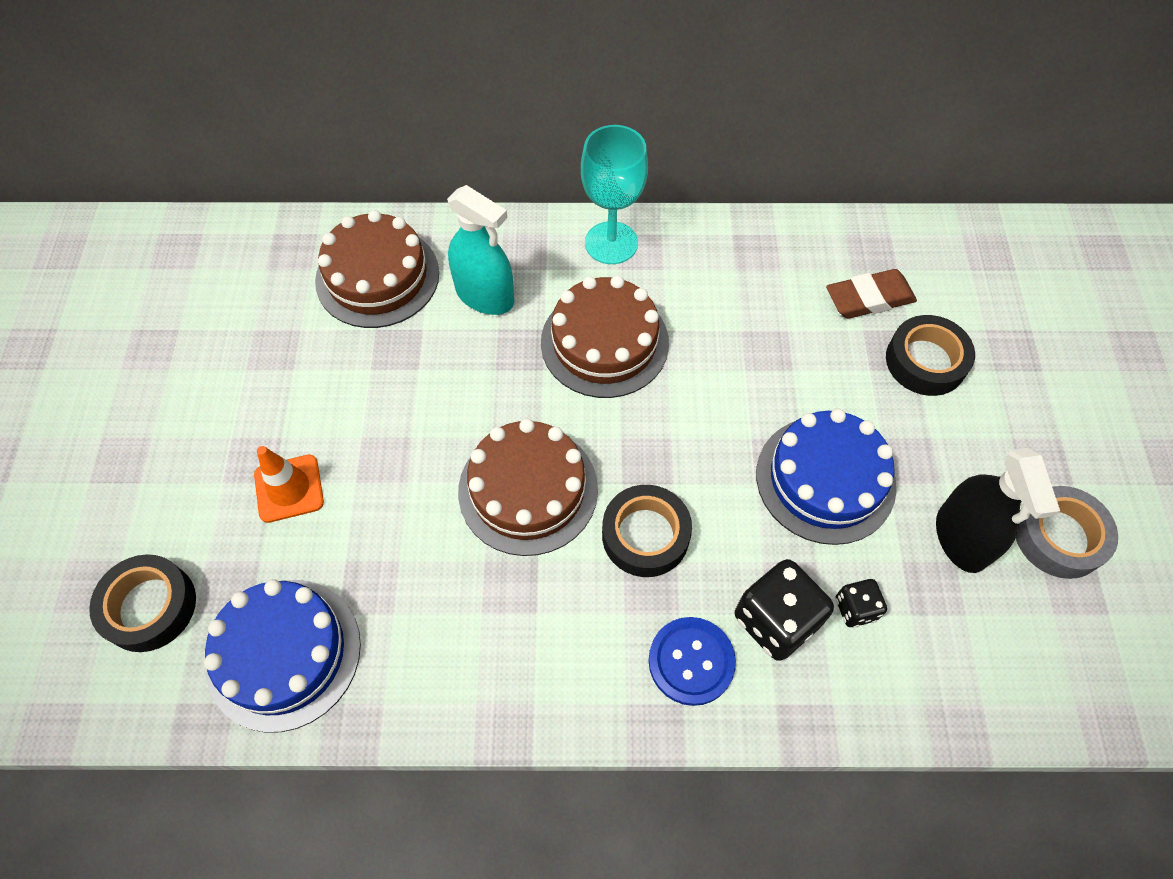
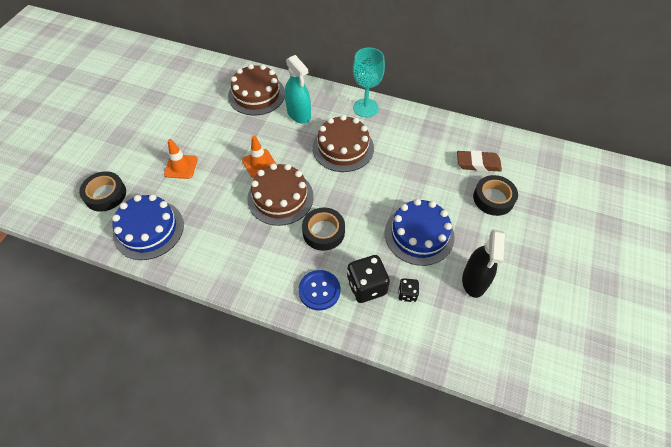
camera: 20 degrees right, 5 degrees down
(452, 429) = (259, 163): none -> orange traffic cone
(1058, 536) = (525, 296): grey tape -> none

